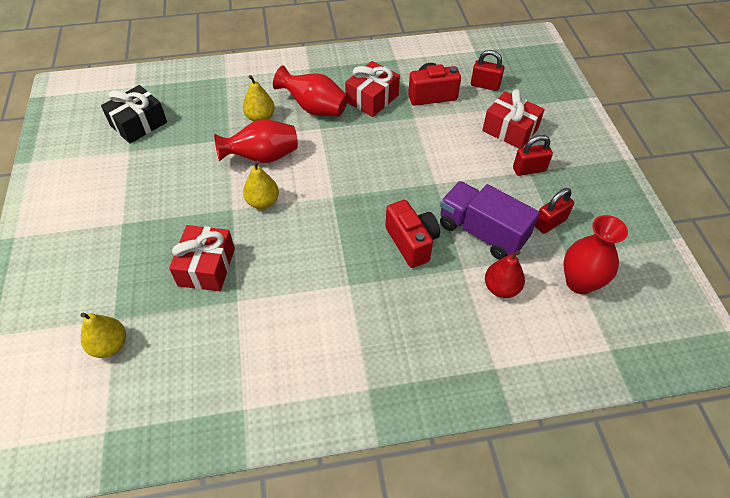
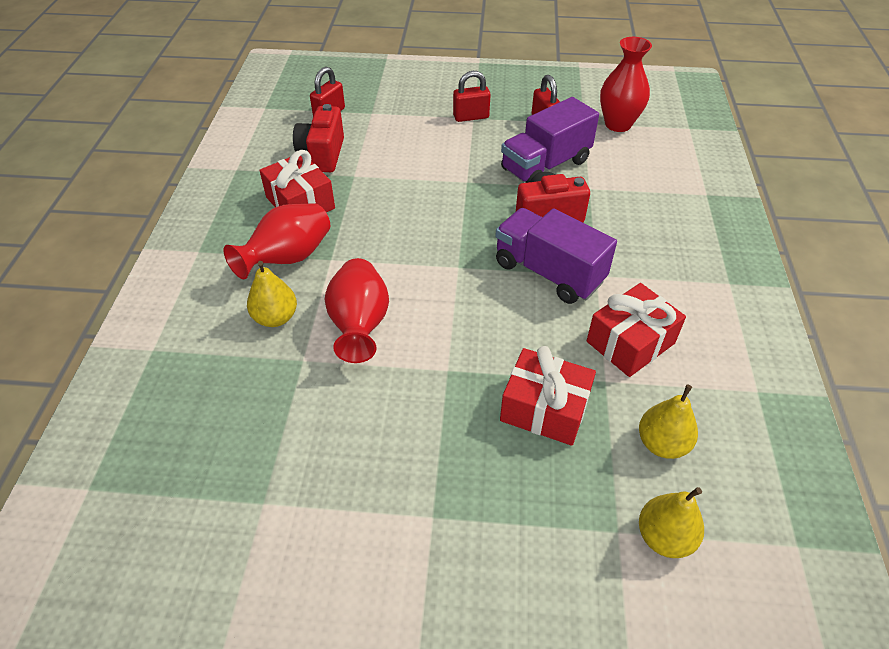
camera: 75 degrees left, 5 degrees down
(138, 124) = (201, 484): black gift -> none
(263, 202) = (445, 335): yellow pear -> yellow pear (662, 444)
(342, 252) = (548, 272): none -> purple truck
(501, 288) = (617, 170): red pear -> none
(510, 130) = (409, 114): red gift -> red gift (630, 342)
(529, 169) = (471, 117): red padlock -> red padlock turned 75 degrees clockwise

